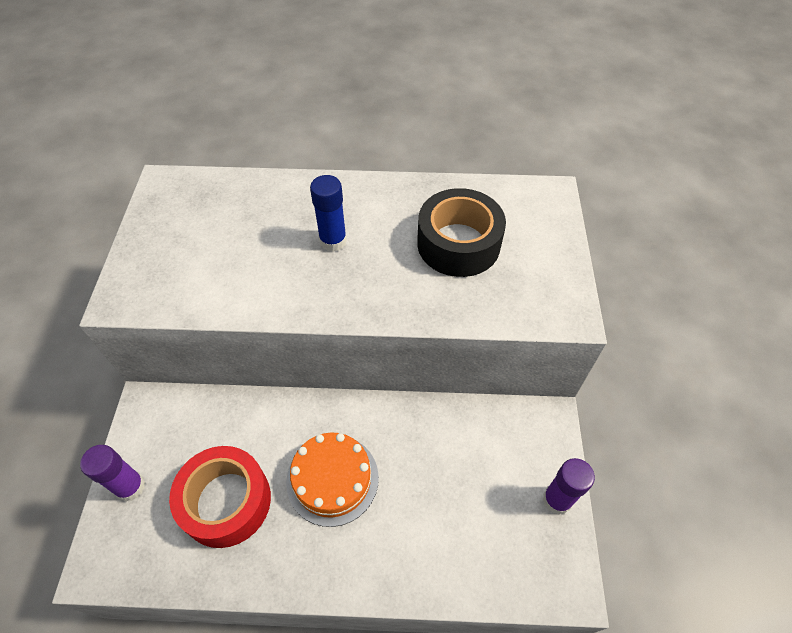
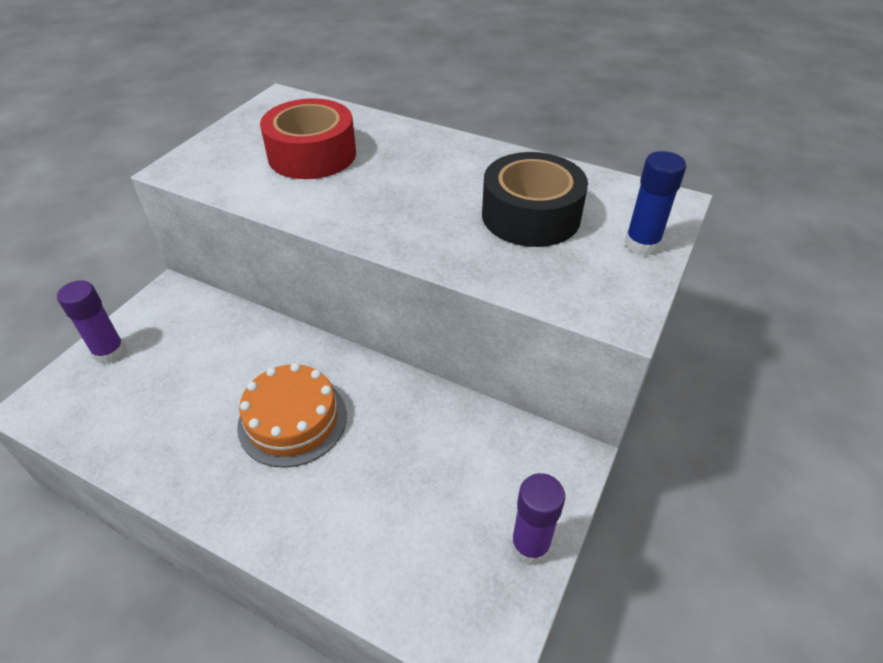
camera: 25 degrees right, 10 degrees down
(226, 501) = (181, 398): red tape -> red tape (312, 154)
(333, 241) = (400, 178): blue glue stick -> blue glue stick (641, 244)

